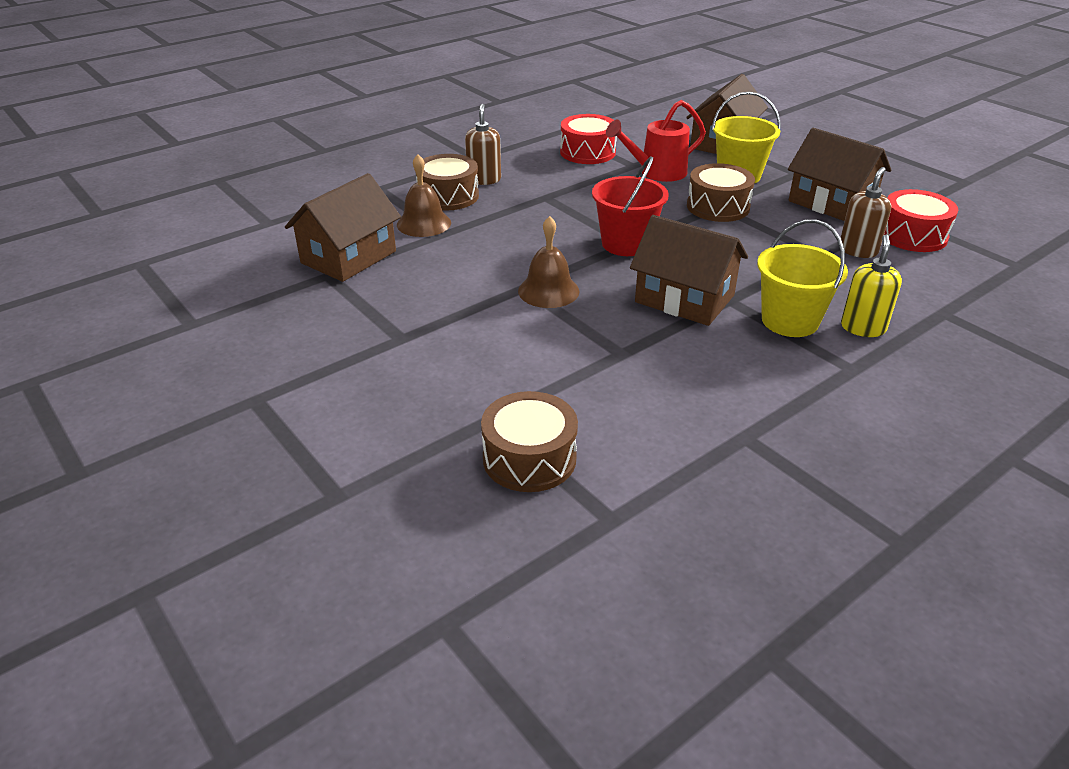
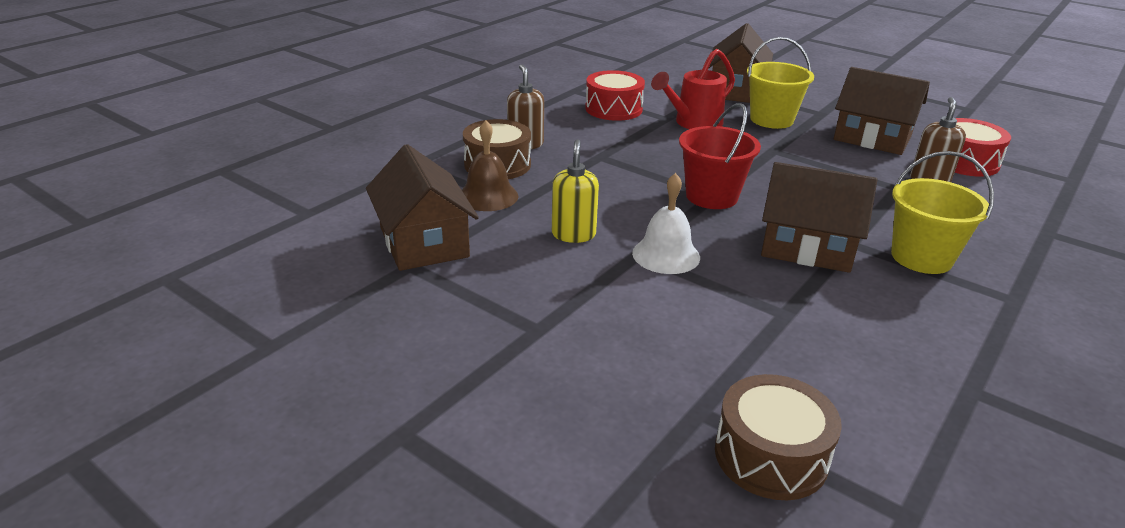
camera: 15 degrees left, 5 degrees down
(348, 257) = (424, 242): brown house -> brown house turned 45 degrees counterclockwise
(548, 291) = (666, 255): brown bell -> white bell
(718, 207) = (773, 151): brown drum -> none
(863, 328) = (991, 256): yellow soap dispenser -> yellow soap dispenser (573, 234)

